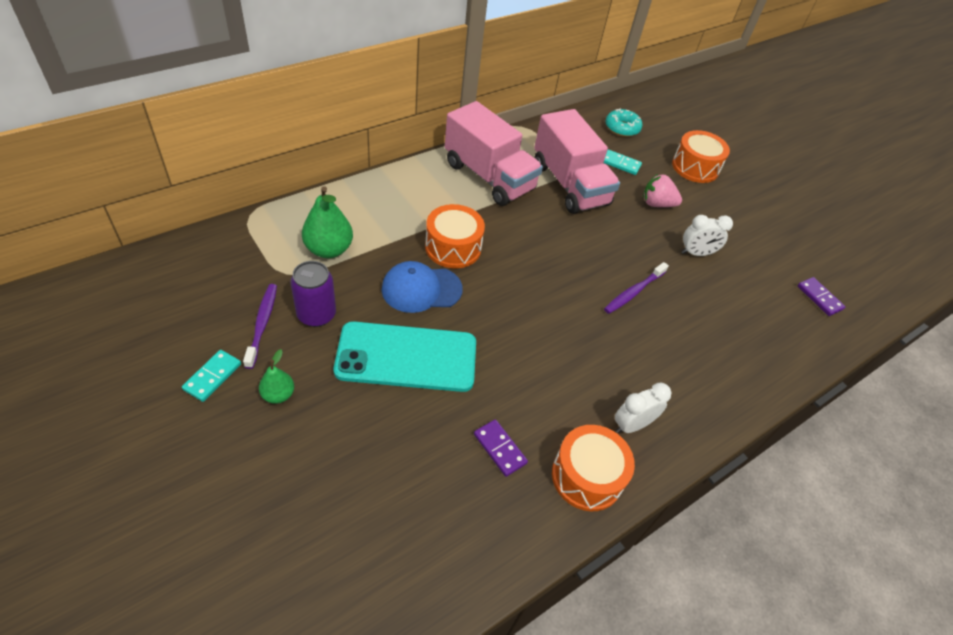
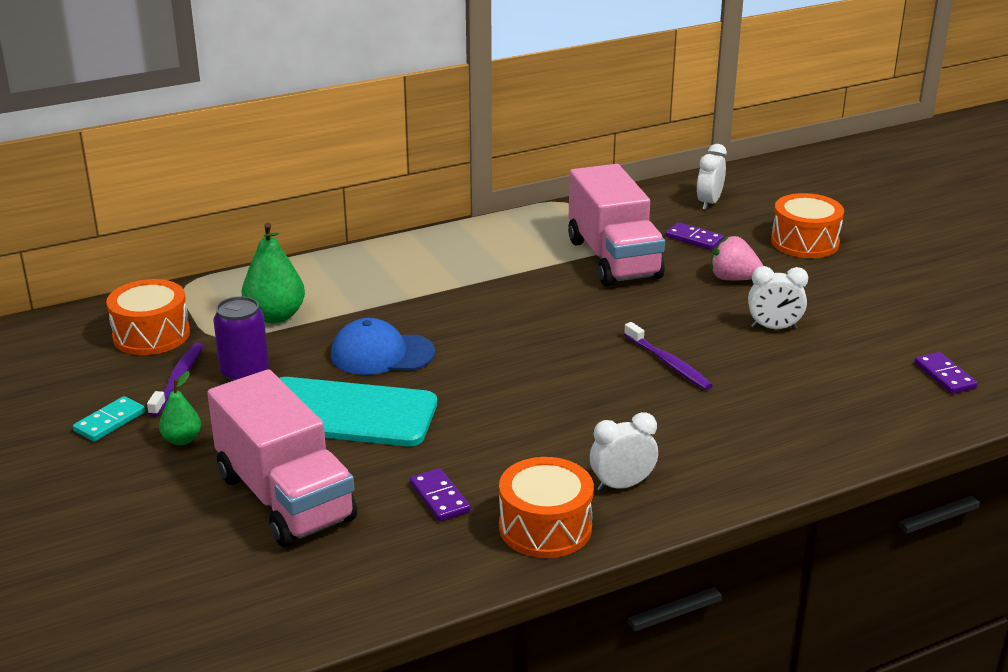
camera: 15 degrees right, 20 degrees down
(453, 247) = (434, 317): orange drum -> orange drum (151, 335)
(489, 177) = (503, 251): pink truck -> pink truck (285, 498)
(620, 164) = (694, 239): turquoise domino -> purple domino
(622, 128) = (709, 203): turquoise donut -> white clock
(633, 292) = (668, 363): purple toothbrush -> purple toothbrush turned 90 degrees counterclockwise

